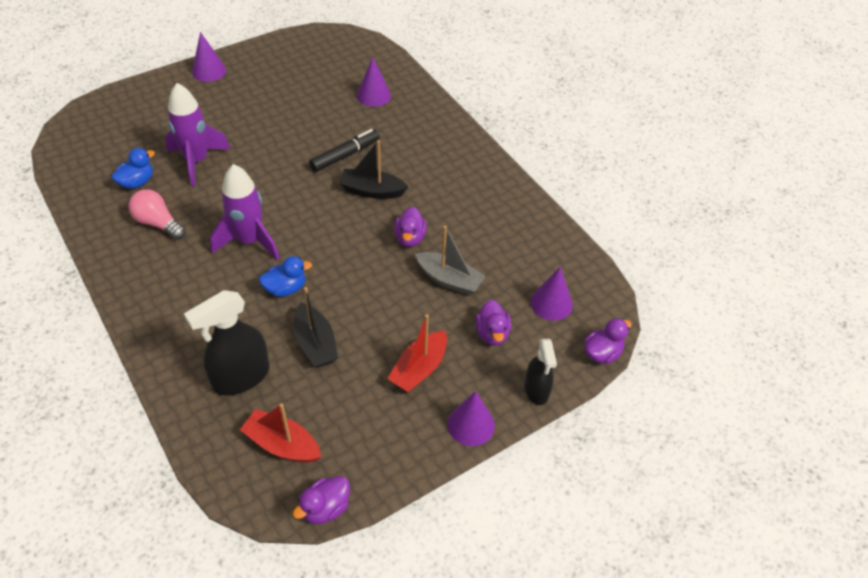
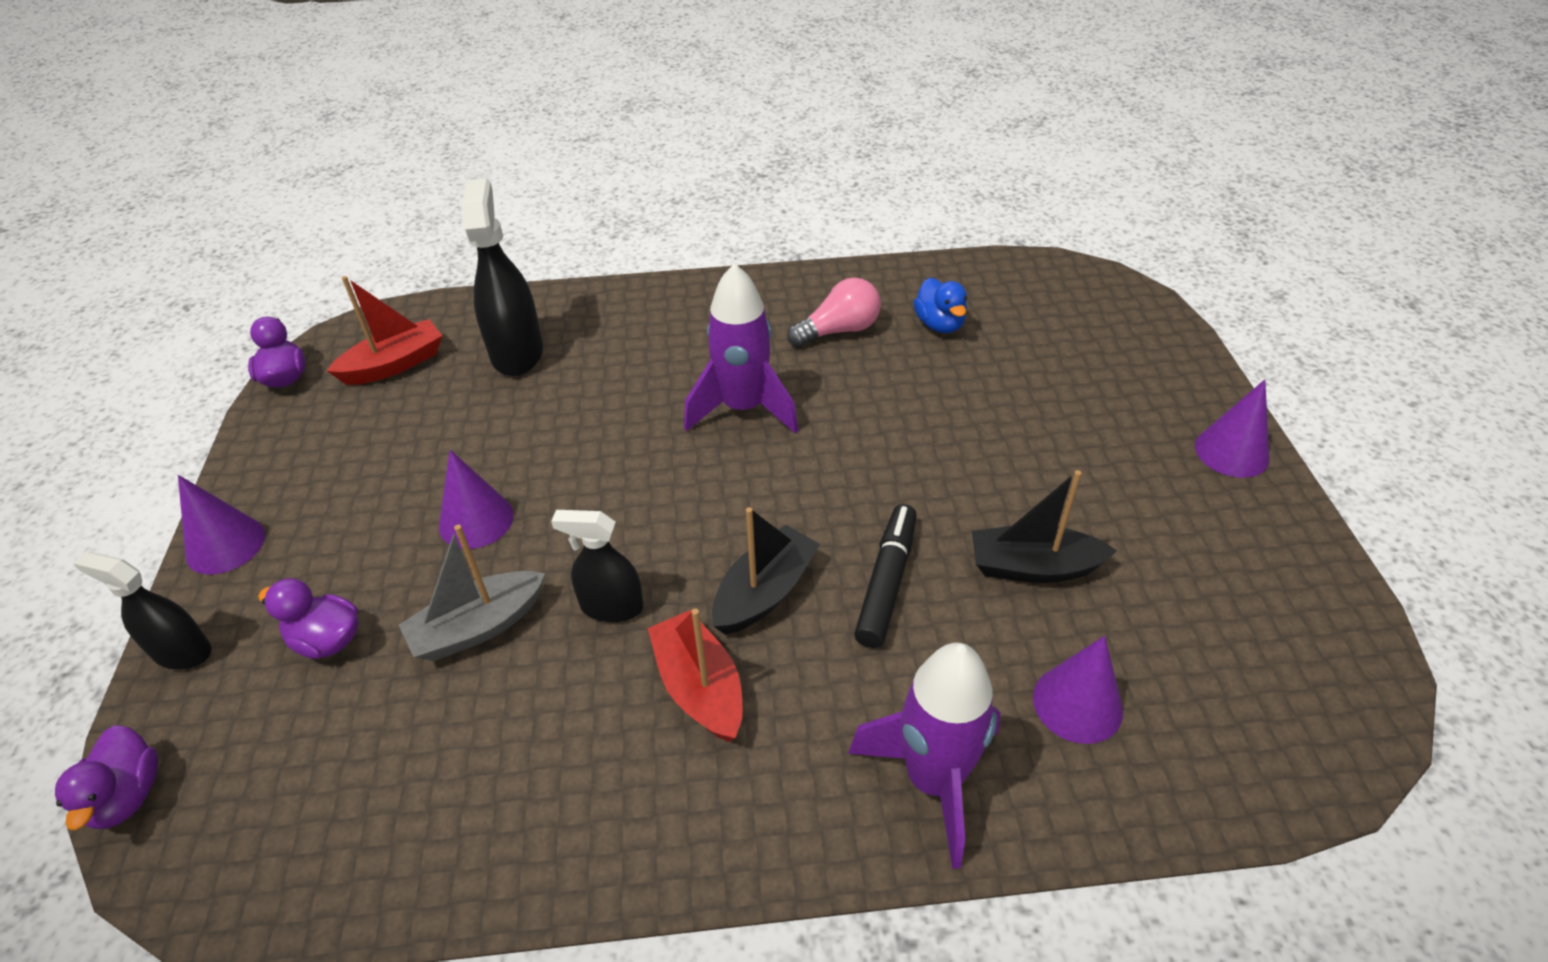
camera: 120 degrees right, 5 degrees down
(197, 161) = (960, 390): purple rocket -> purple rocket (933, 780)
(286, 288) = (623, 424): blue duck -> none
(315, 343) = (504, 428): black boat -> black boat (1033, 567)
(345, 155) = (886, 583): black marker -> black marker turned 150 degrees counterclockwise
(410, 238) = (611, 606): purple duck -> black spray bottle
(419, 369) = (361, 521): red boat -> red boat (699, 687)
(551, 303) = (293, 768): purple cone -> purple cone (476, 520)

